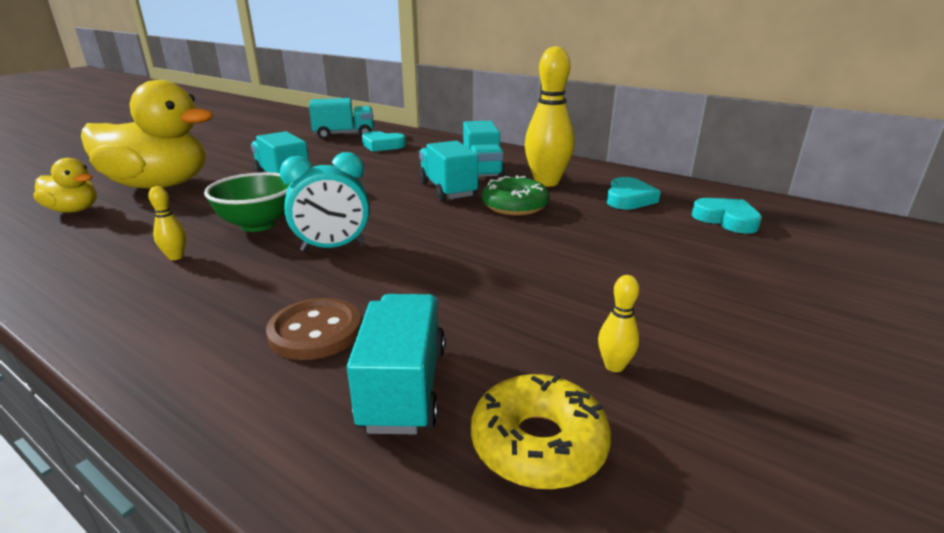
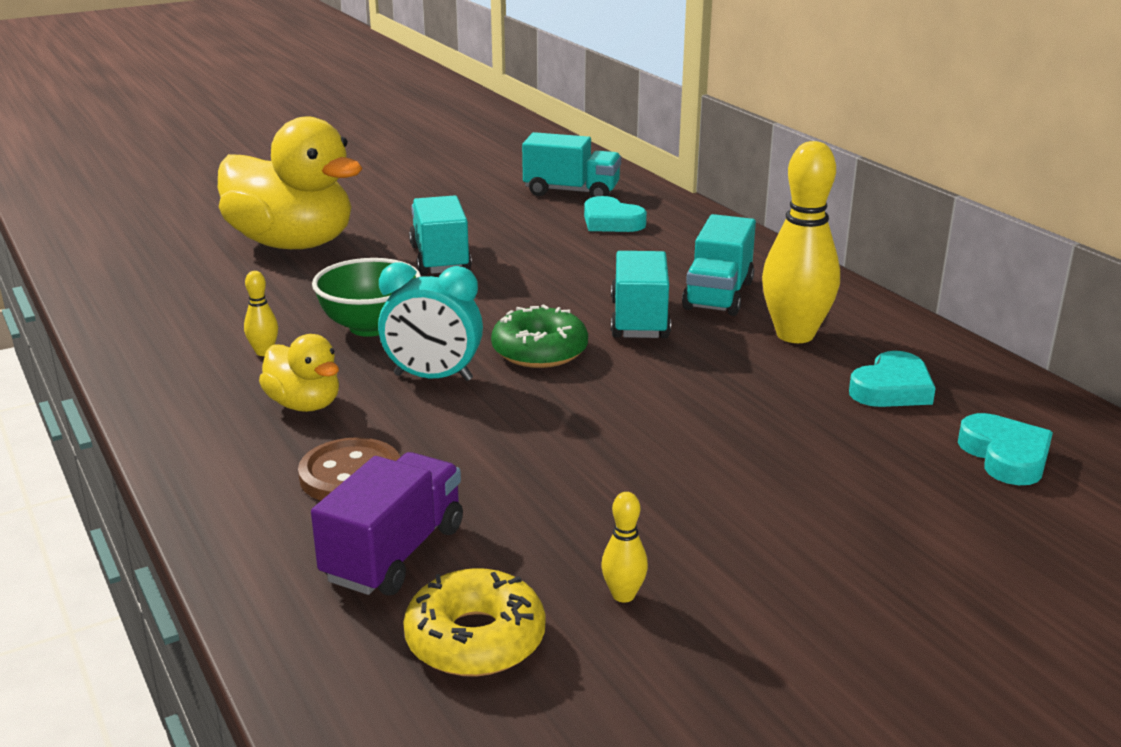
camera: 25 degrees right, 0 degrees up
(74, 210) = (190, 265): yellow duck -> yellow duck (304, 404)
(403, 387) = (394, 553): turquoise truck -> purple truck
(515, 206) = (709, 365): green donut -> green donut (539, 351)

